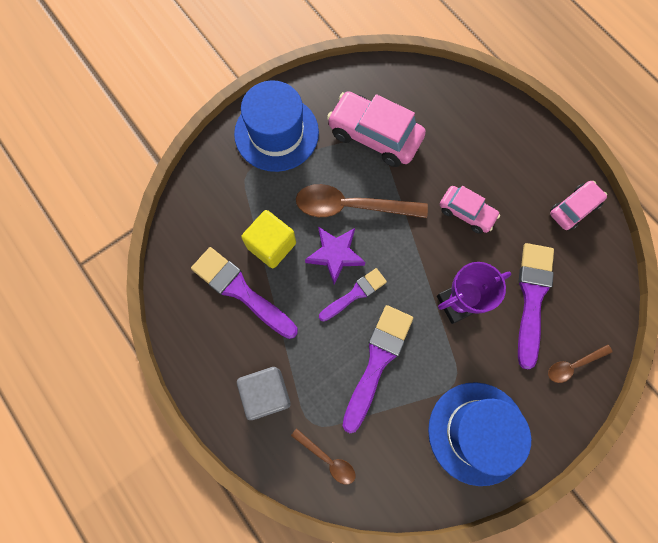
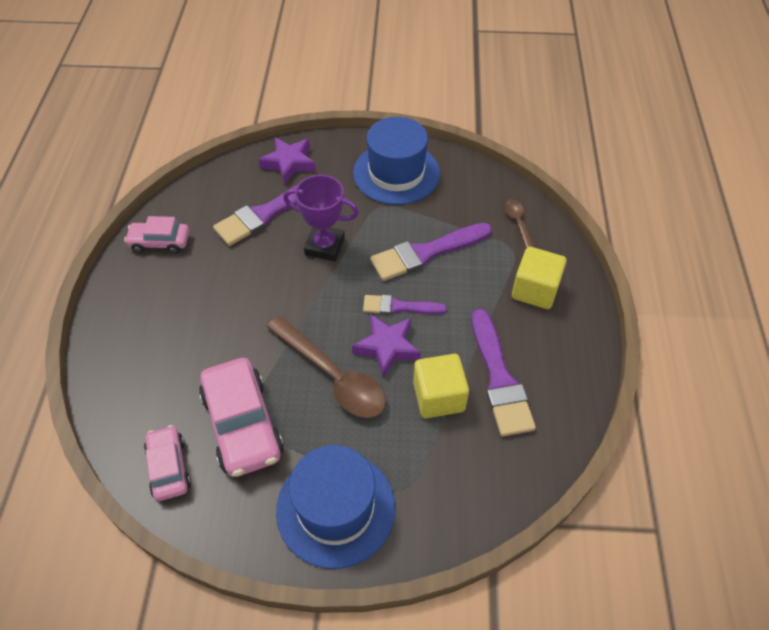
camera: 140 degrees left, 20 degrees down
(266, 393) = (535, 290): grey cube -> yellow cube
(466, 213) = (242, 299): pink car -> pink car (169, 467)
(573, 365) = (289, 163): brown spoon -> purple star

